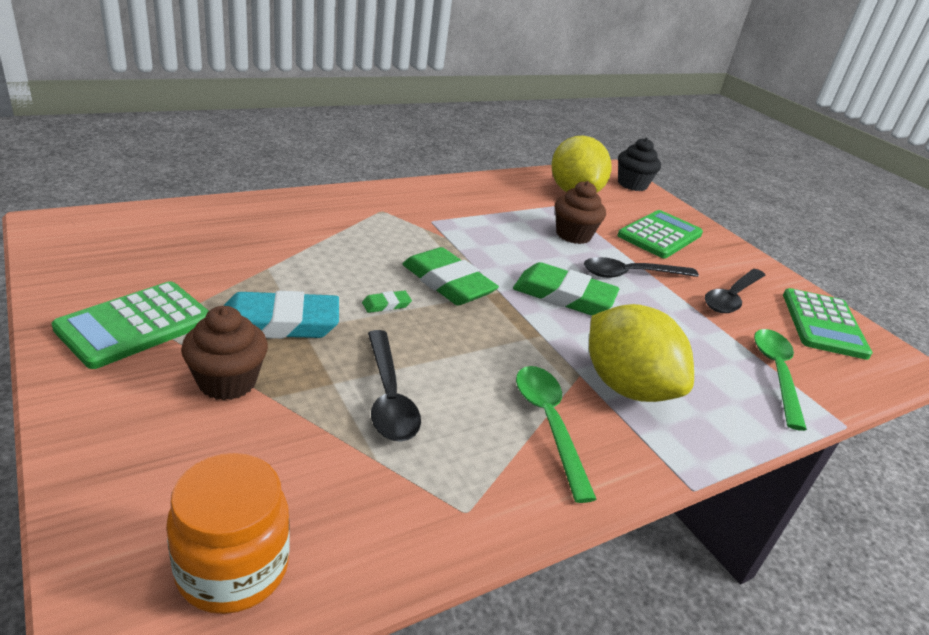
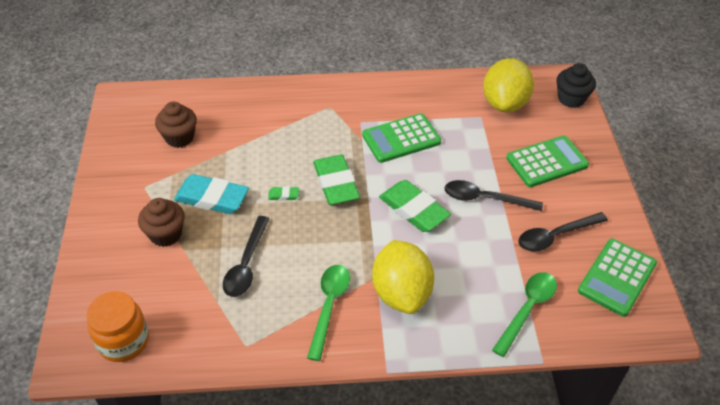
camera: 30 degrees right, 15 degrees up
(135, 325) = (135, 184): green calculator -> green calculator (401, 139)
(573, 235) = (467, 151): brown cupcake -> brown cupcake (179, 137)

